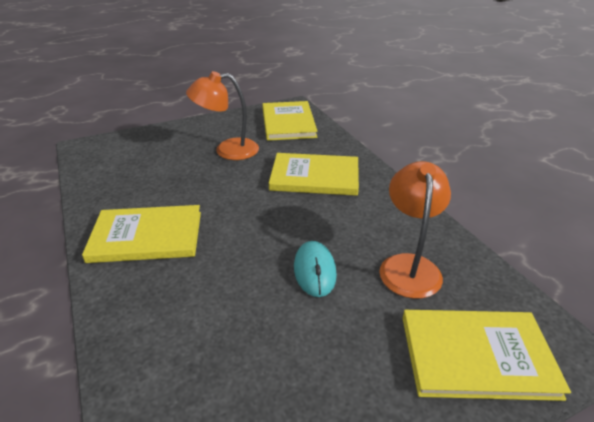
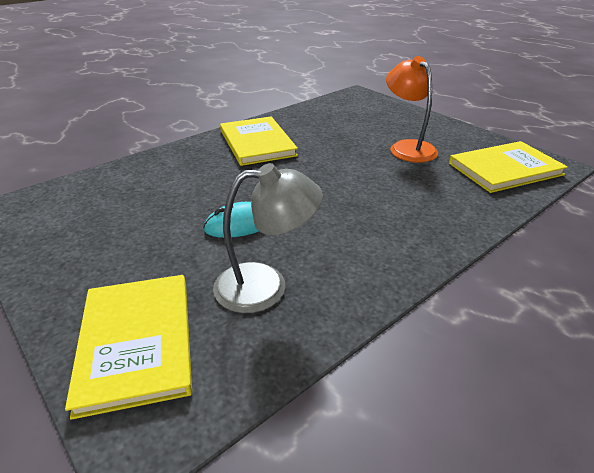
camera: 75 degrees right, 0 degrees up
(315, 176) = (399, 203): yellow book -> none
(409, 266) = (266, 286): orange lamp -> grey lamp

